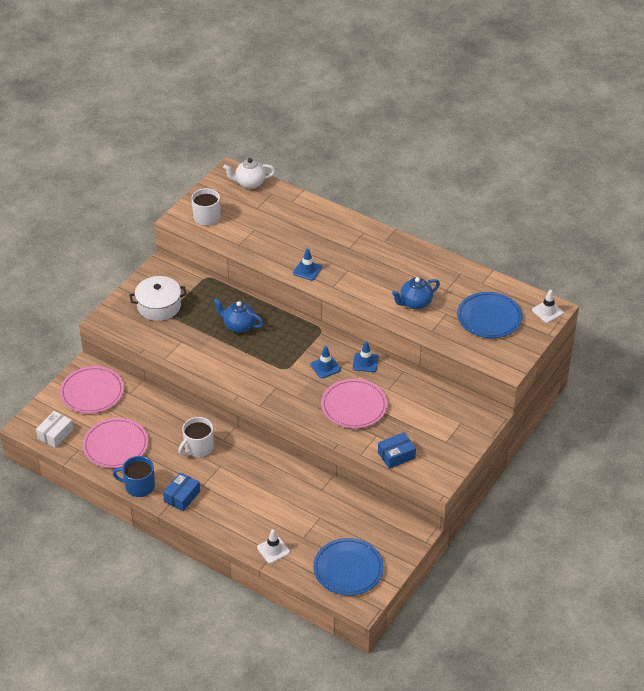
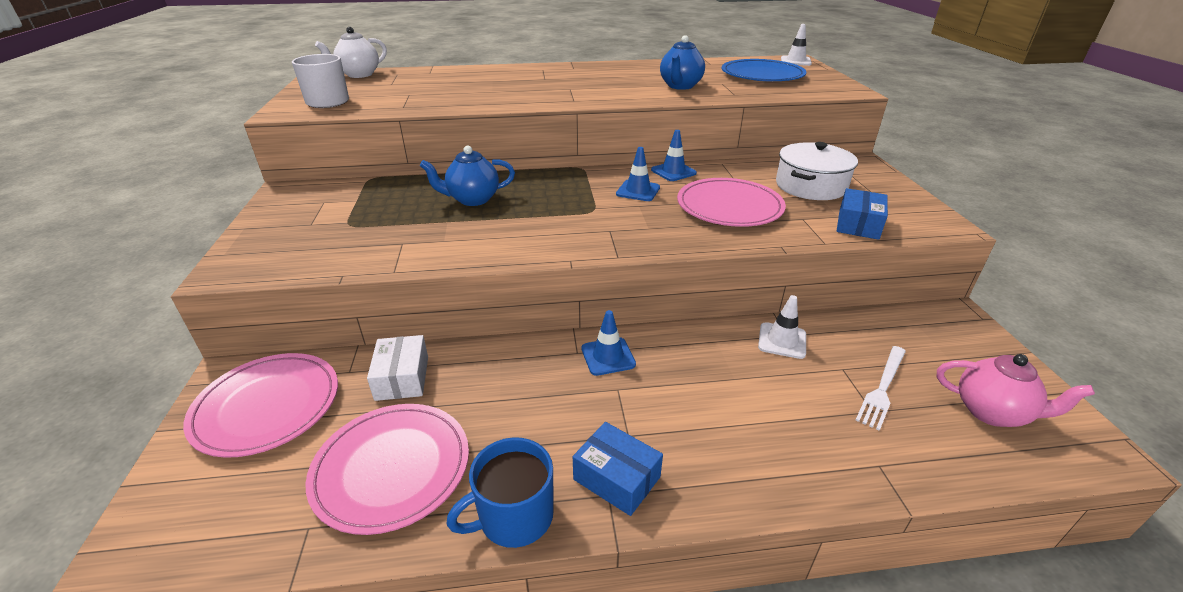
camera: 40 degrees left, 10 degrees down
(55, 434) = (223, 530): white box -> white box (402, 378)
(159, 306) = (321, 223): white pot -> white pot (810, 186)
(182, 496) = (616, 478): blue box -> blue box turned 45 degrees counterclockwise
(198, 447) = (551, 383): white mug -> none
(273, 550) = (872, 462): white traffic cone -> white traffic cone (782, 341)
(307, 270) = (523, 99): blue traffic cone -> blue traffic cone (608, 356)
(322, 534) = (882, 387): none -> white fork
(348, 569) = (992, 412): blue plate -> pink teapot

